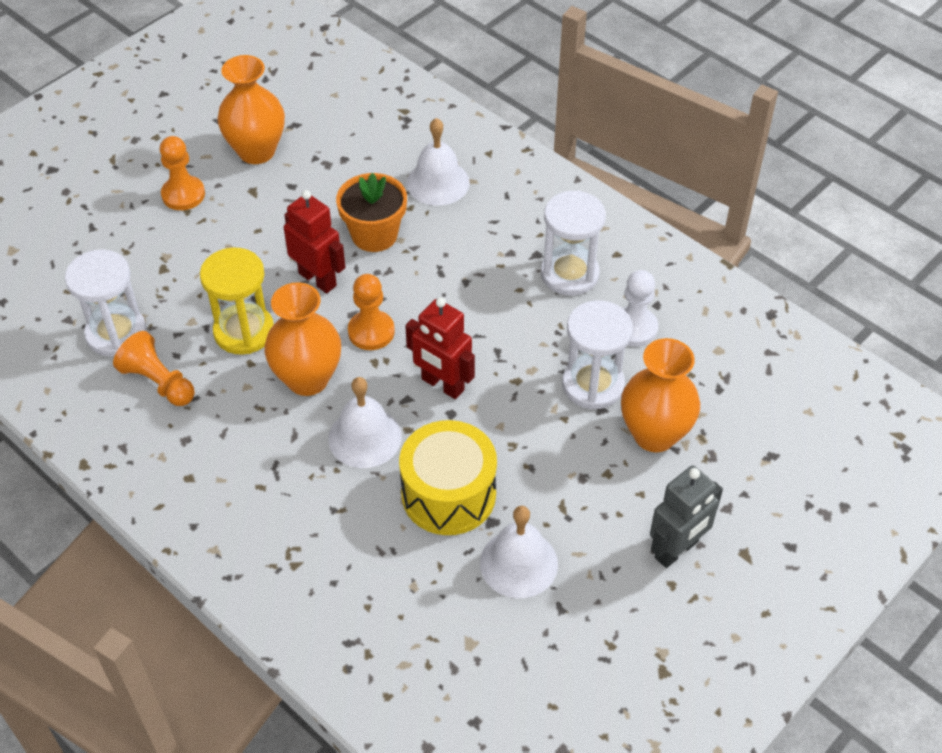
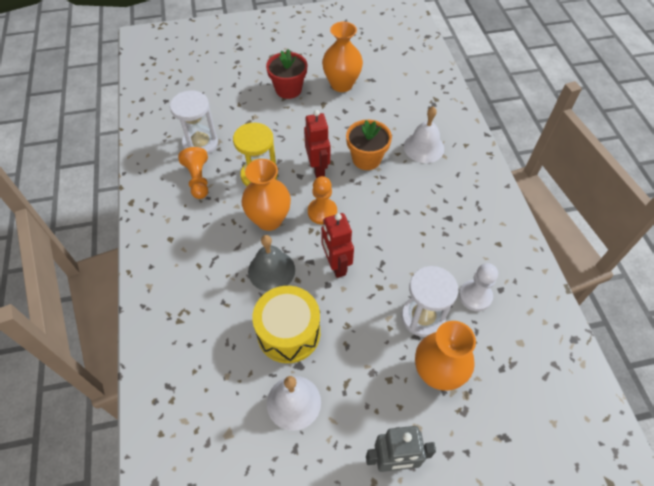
camera: 35 degrees right, 5 degrees up
(183, 194) = (288, 89): orange pawn -> red flower pot
(365, 437) = (271, 270): white bell -> grey bell
(569, 274) = (460, 240): white hourglass -> none

